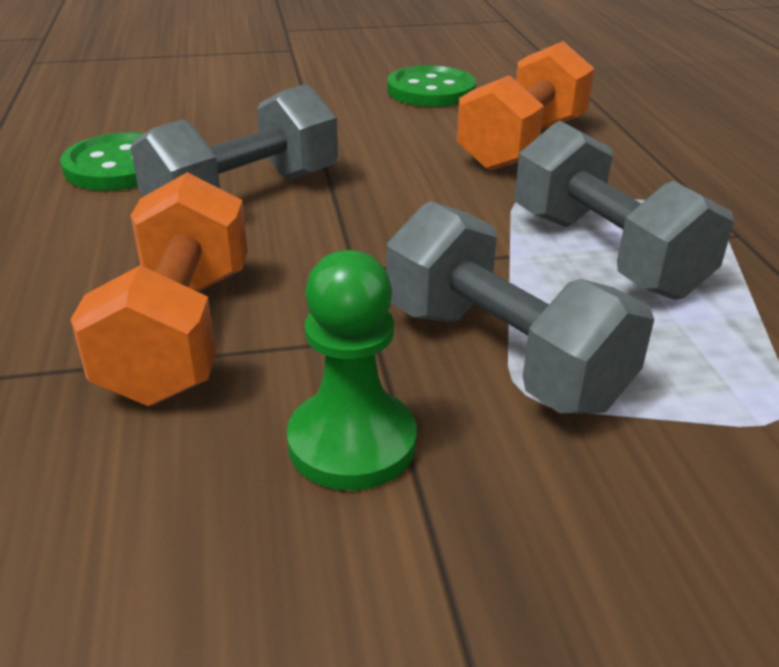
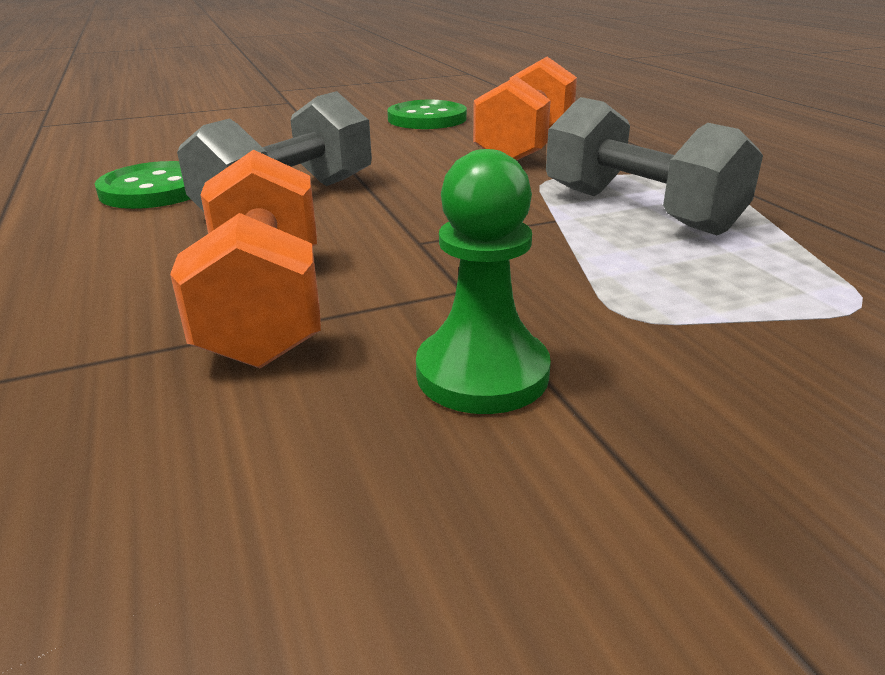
camera: 10 degrees left, 5 degrees down
(502, 355) = (590, 290): grey dumbbell -> none

